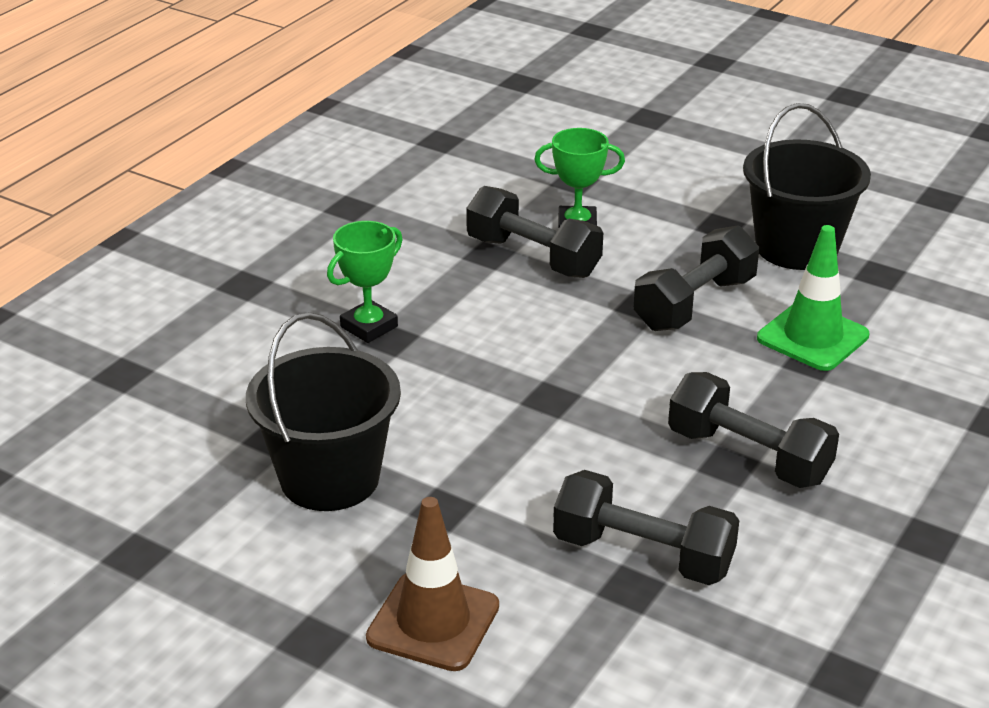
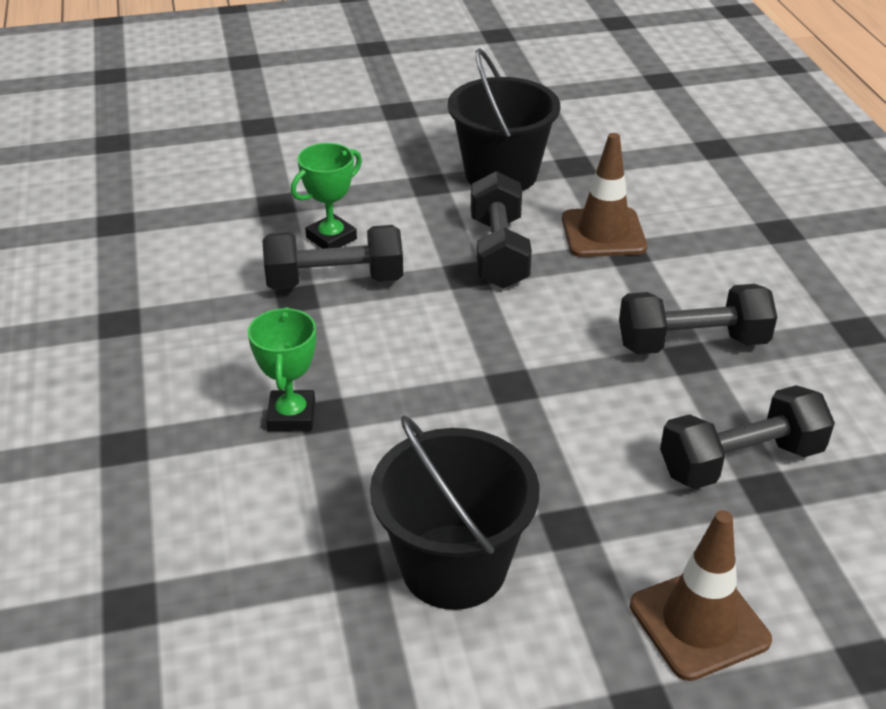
camera: 45 degrees left, 5 degrees up
(812, 337) = (603, 233): green traffic cone -> brown traffic cone

